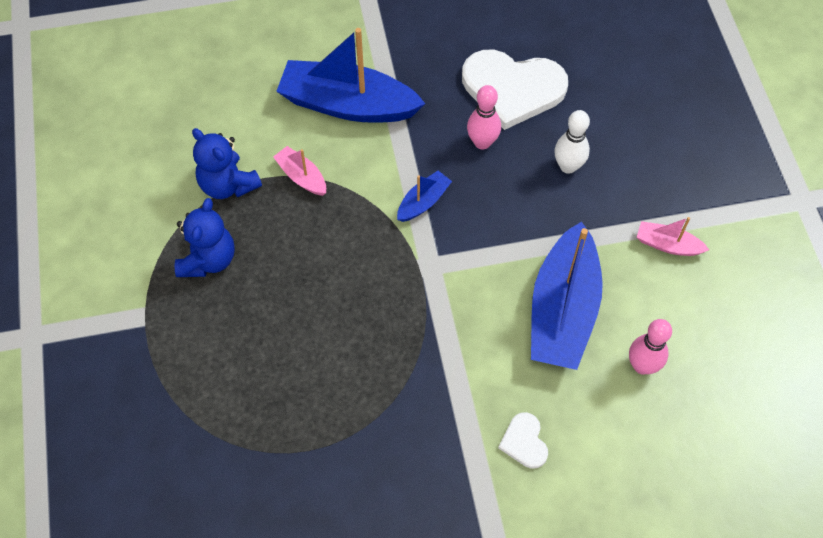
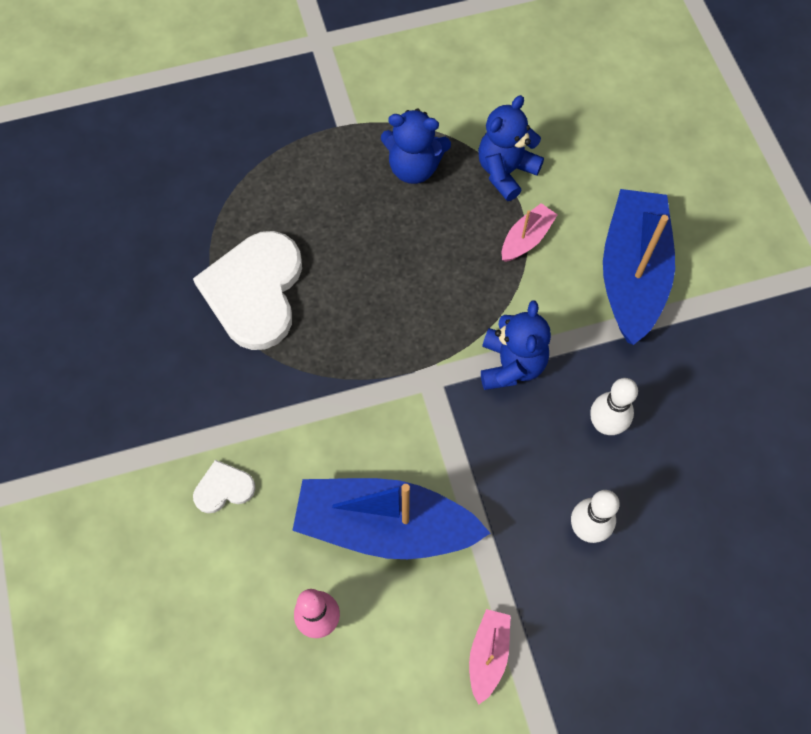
camera: 85 degrees right, 5 degrees up
(423, 202) = (511, 365): blue boat -> blue teddy bear
(482, 142) = (605, 424): pink bowling pin -> white bowling pin
(512, 88) = (694, 457): white heart -> white heart (254, 291)

